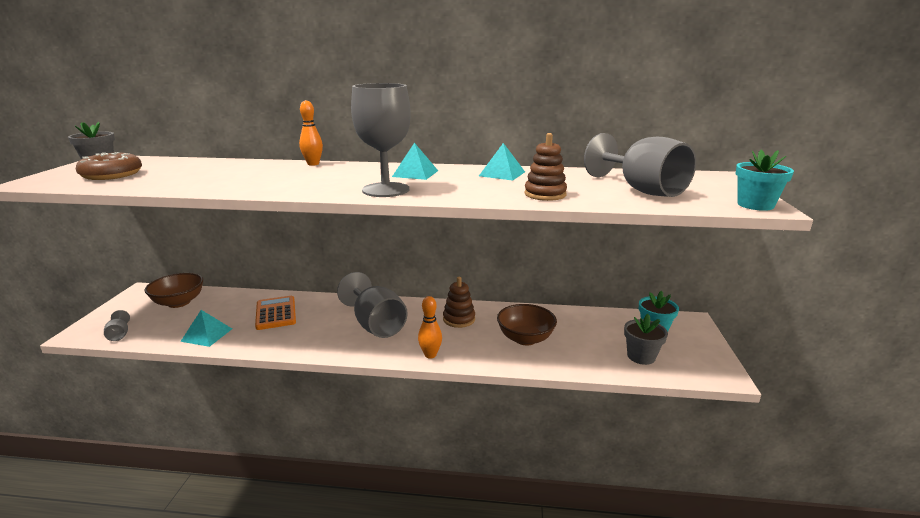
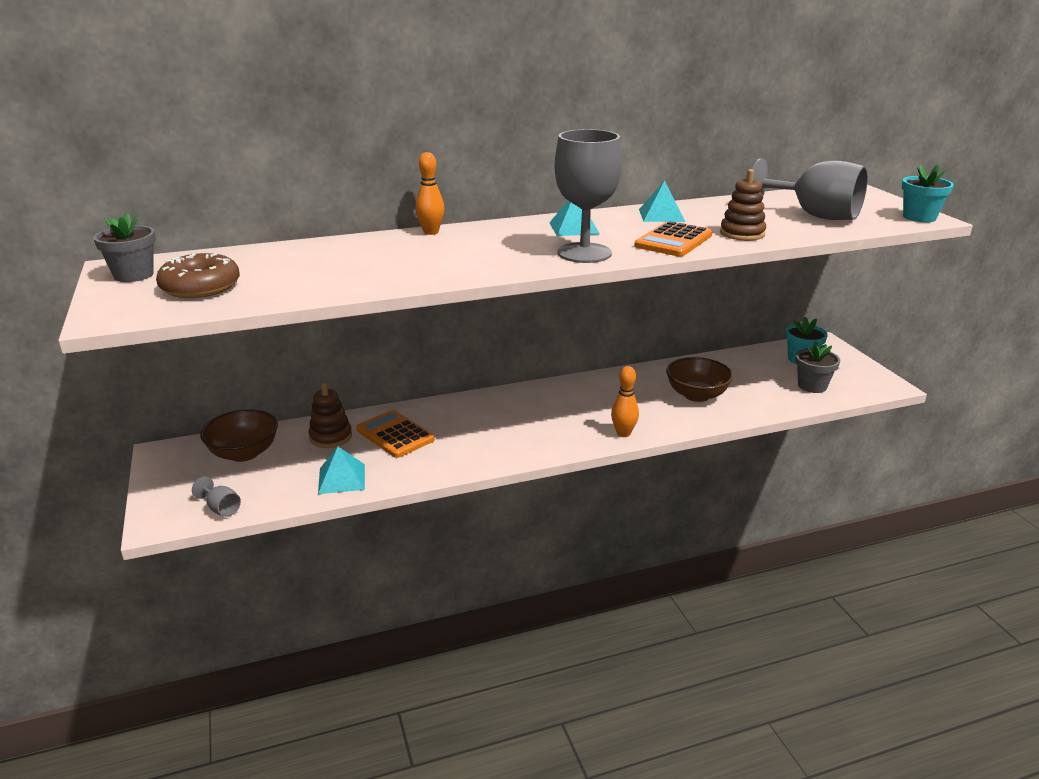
camera: 25 degrees left, 5 degrees up
(376, 325) = (530, 419): grey goblet -> none
(459, 319) = (611, 392): brown stacking toy -> brown stacking toy (330, 437)
(474, 191) = (673, 241): none -> orange calculator

